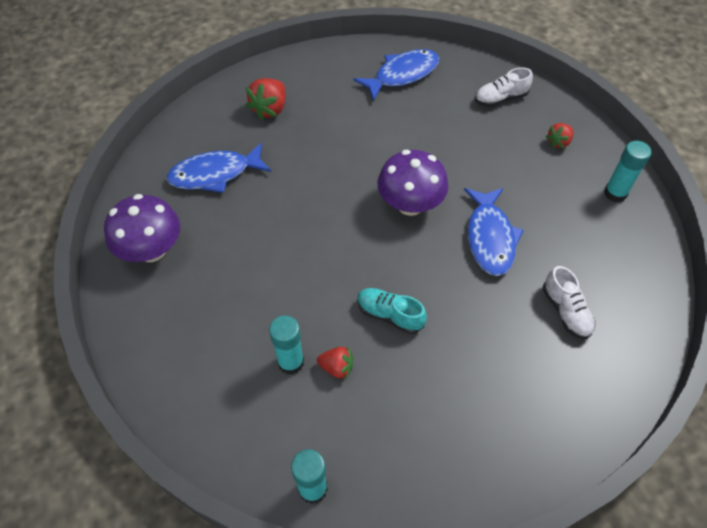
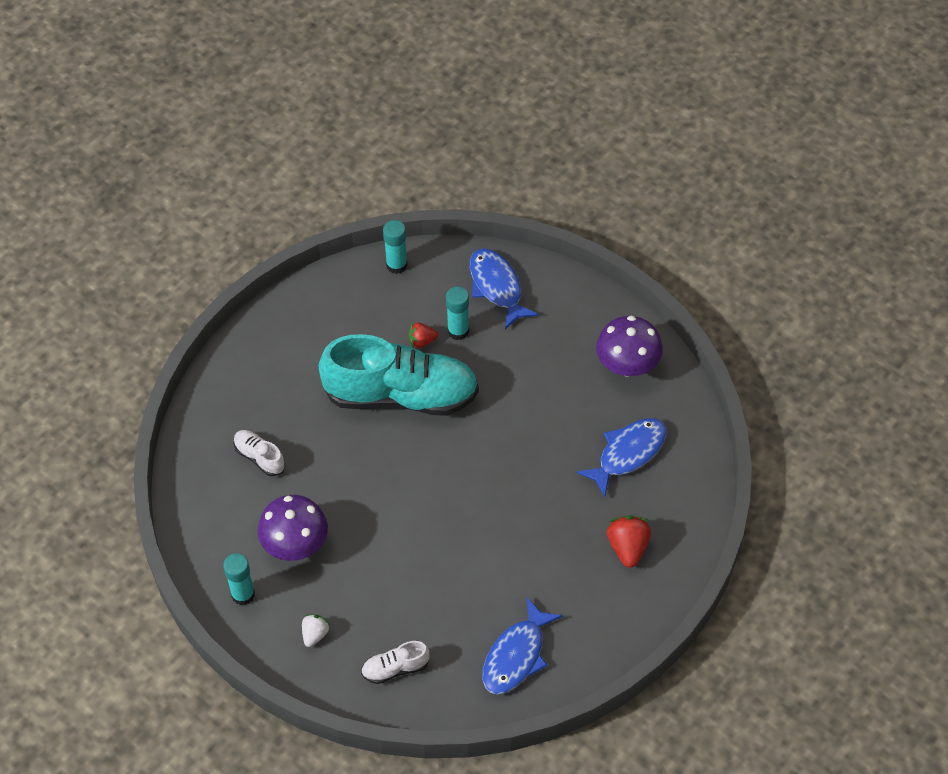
camera: 155 degrees right, 0 degrees up
(389, 315) = (401, 395): turquoise shoe -> turquoise shoe, size x2.42
(410, 204) = (432, 500): purple mushroom -> purple mushroom (295, 544)
(490, 238) = (346, 497): blue fish -> blue fish (497, 287)
(500, 98) = (395, 668): white shoe -> white shoe turned 150 degrees counterclockwise
(558, 142) = (315, 634): red strawberry -> white strawberry

